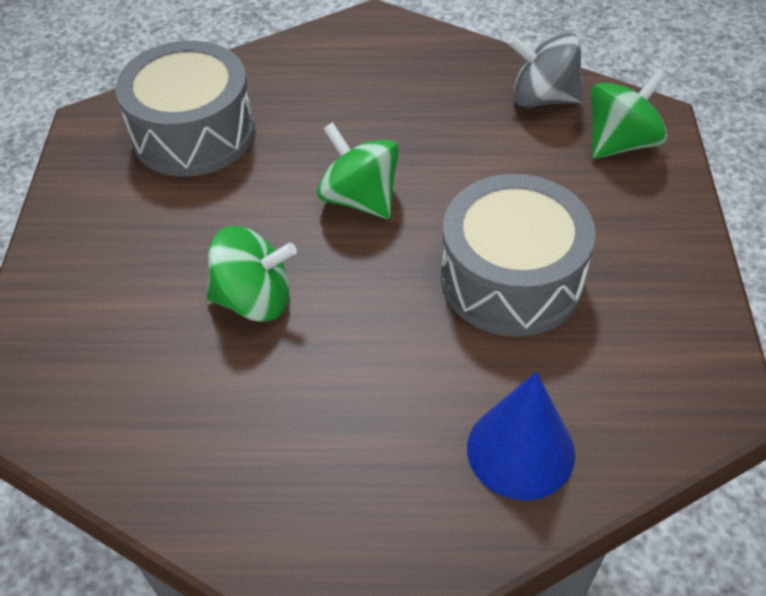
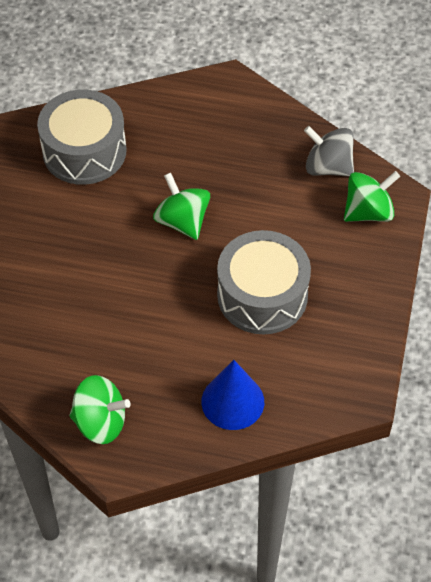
camera: 10 degrees right, 5 degrees up
(254, 299) = (100, 279): green spinning top -> green spinning top (100, 422)

